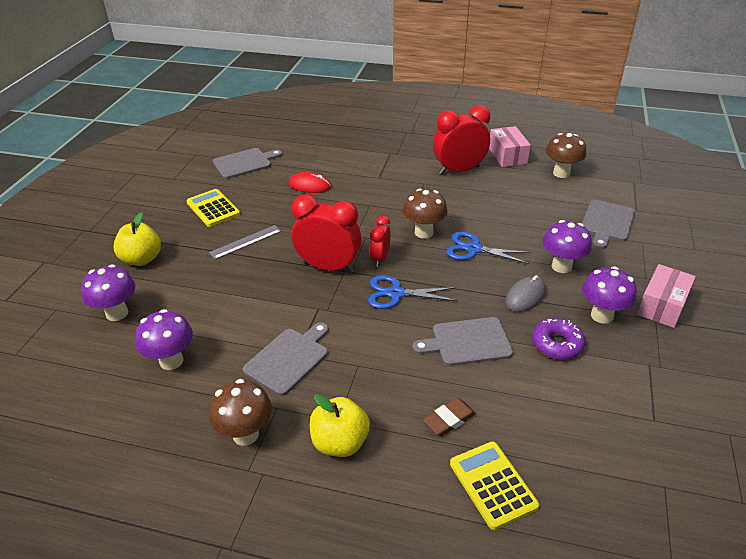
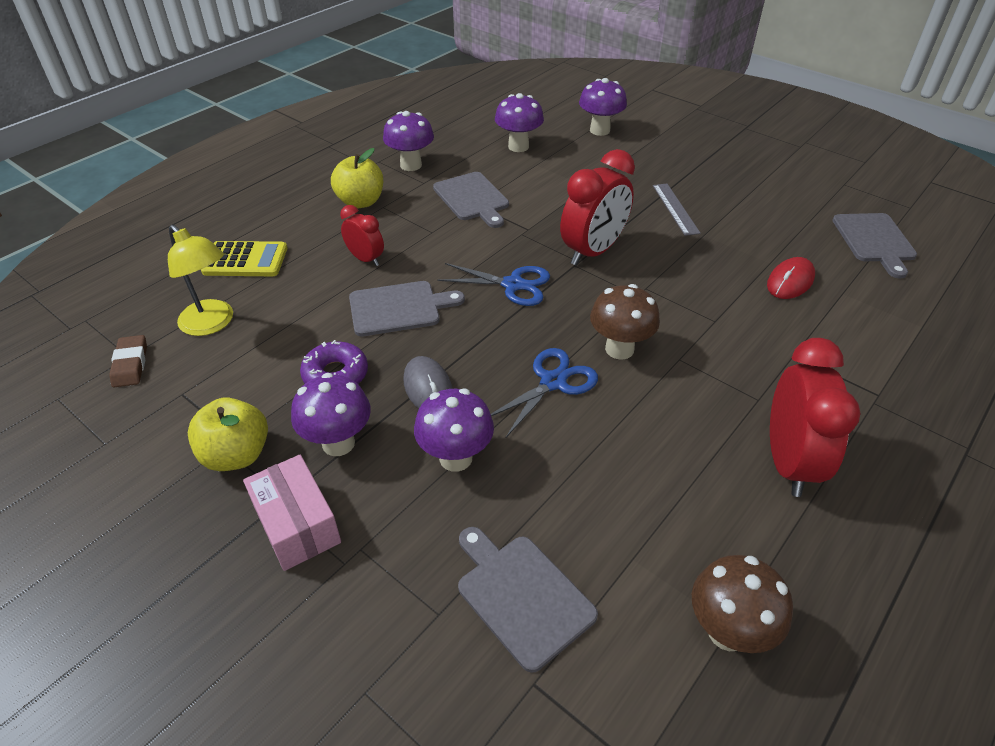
camera: 115 degrees right, 5 degrees up
(142, 259) = (677, 148): yellow apple -> yellow apple (236, 455)
(213, 208) = (759, 199): yellow calculator -> none
(245, 434) = (411, 165): brown mushroom -> purple mushroom
(380, 258) = (584, 293): red clock -> red clock (365, 259)
(396, 293) = (513, 285): blue scissors -> blue scissors turned 75 degrees clockwise
(449, 419) = (324, 261): brown eraser -> brown eraser (130, 364)
(467, 342) = (399, 308): grey cutting board -> grey cutting board turned 60 degrees clockwise
(507, 156) = (831, 570): pink box -> none
(582, 451) = (212, 324): none -> yellow lamp

